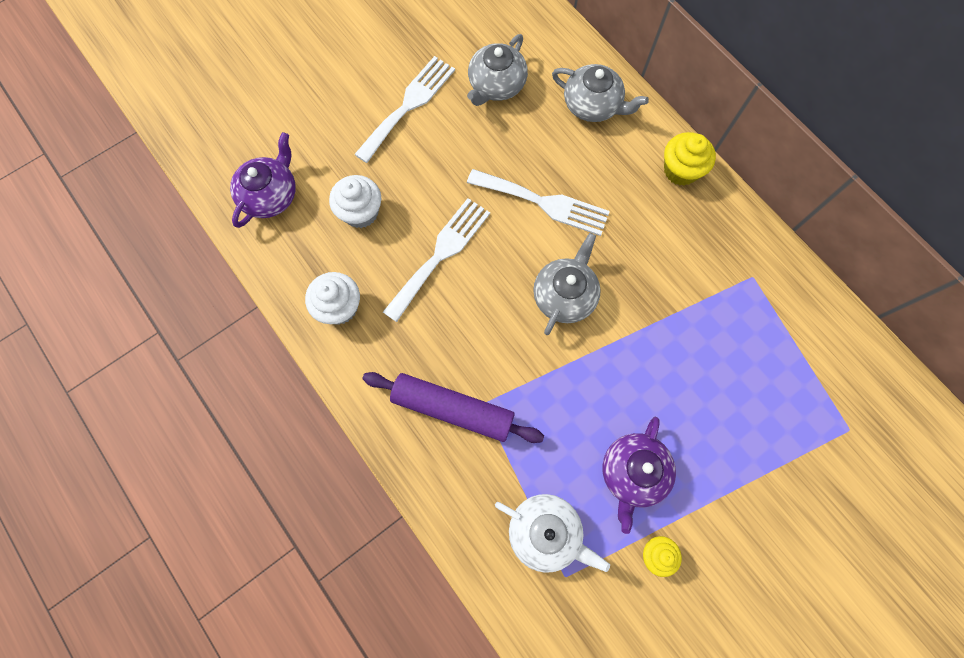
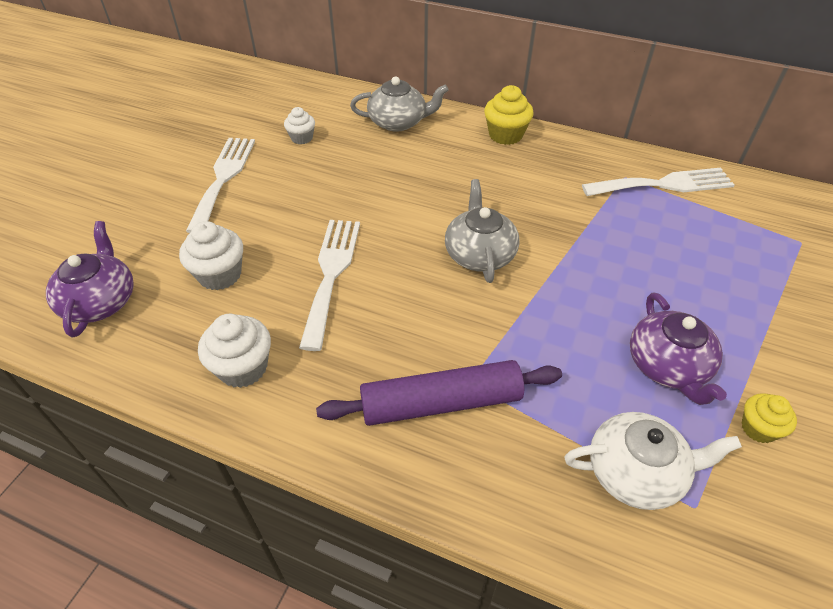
camera: 30 degrees left, 25 degrees down
(496, 85) = (302, 138): grey teapot -> white cupcake
(544, 203) = (406, 197): white fork -> white fork (664, 184)

